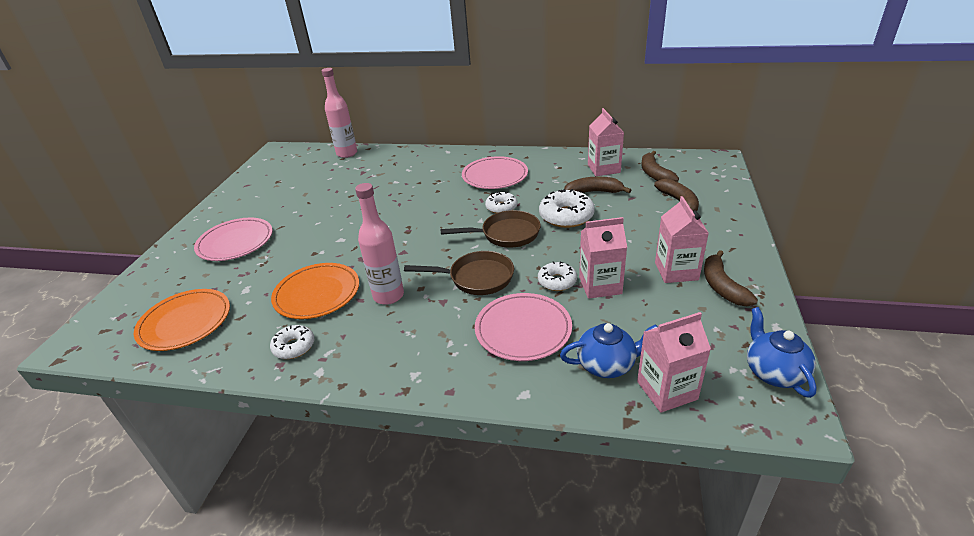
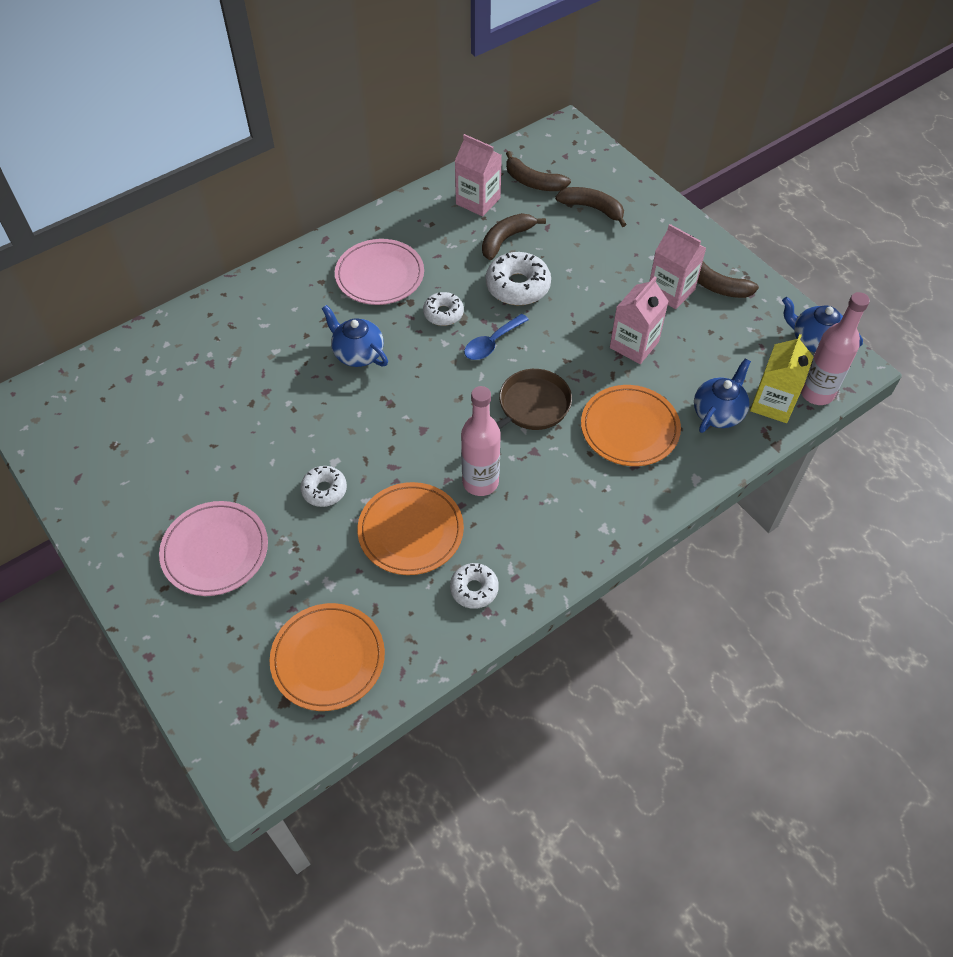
camera: 50 degrees left, 20 degrees up
(347, 153) = (139, 348): pink bottle -> pink bottle (816, 393)
(429, 202) = (357, 353): none -> blue teapot
(506, 234) = (491, 343): brown pan -> blue spoon
(523, 330) = (629, 428): pink plate -> orange plate
(557, 281) = (598, 364): white donut -> white donut (324, 490)
(667, 390) = (773, 403): pink carton -> yellow carton

